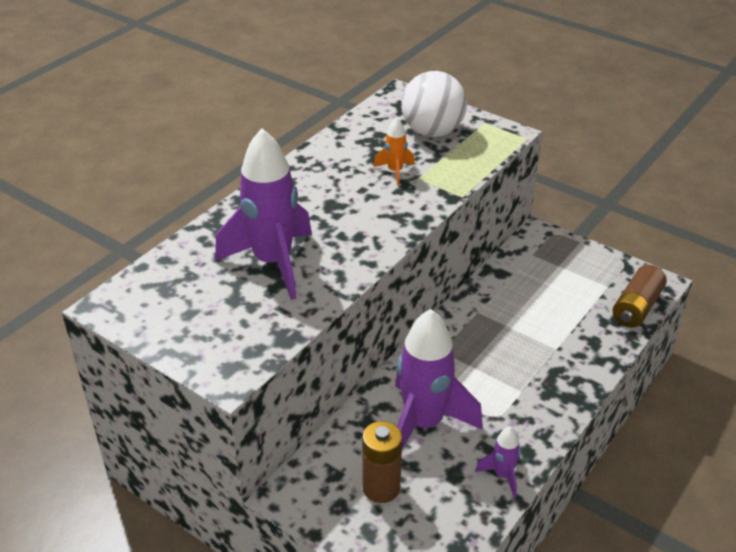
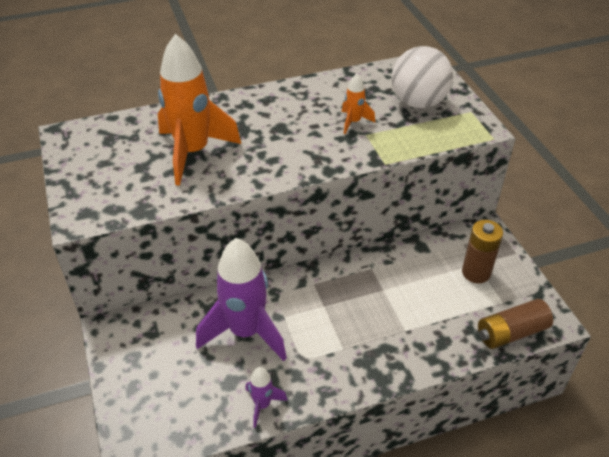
camera: 35 degrees right, 5 degrees up
(273, 263) = (193, 152): purple rocket -> orange rocket
(381, 488) = (171, 361): brown battery -> brown battery (476, 272)

